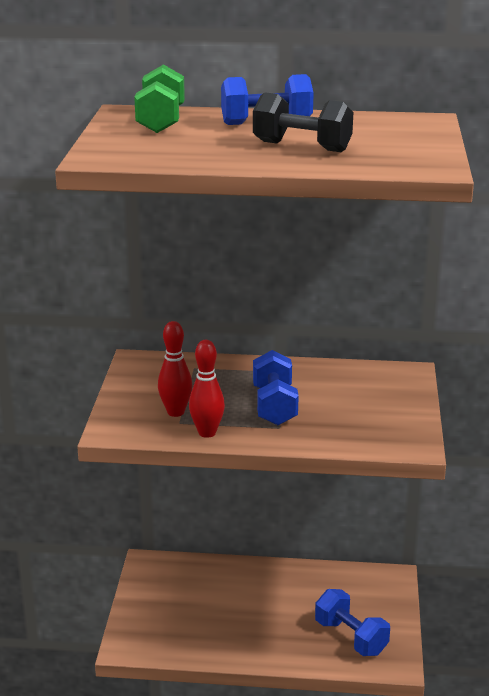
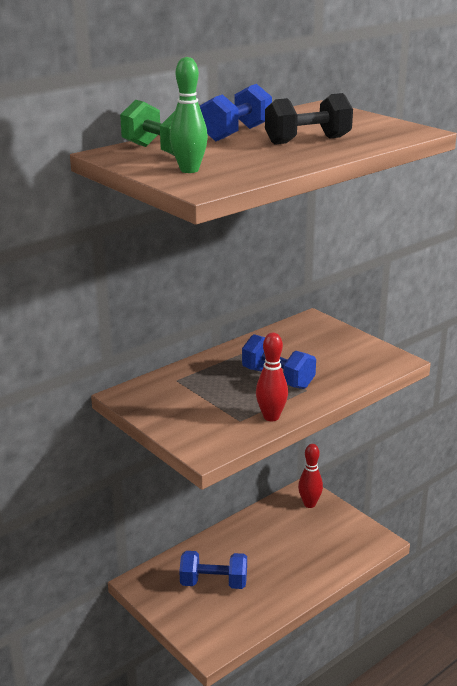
camera: 45 degrees left, 0 degrees up
(132, 142) = (189, 170): none -> green bowling pin
(175, 412) = (224, 415): red bowling pin -> red bowling pin (309, 504)
(351, 637) = (335, 543): blue dumbbell -> blue dumbbell (214, 583)

